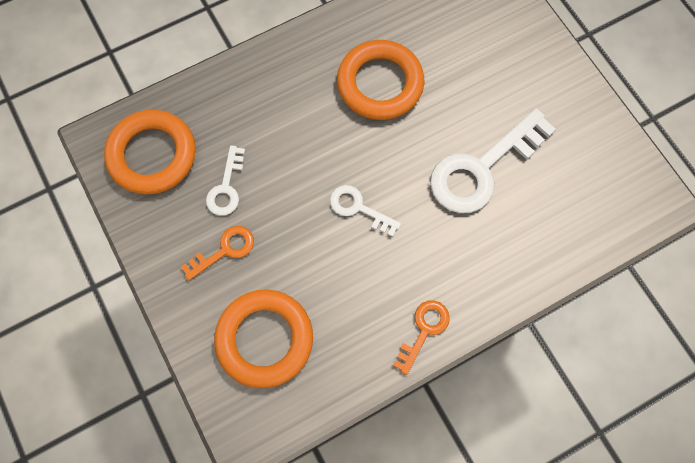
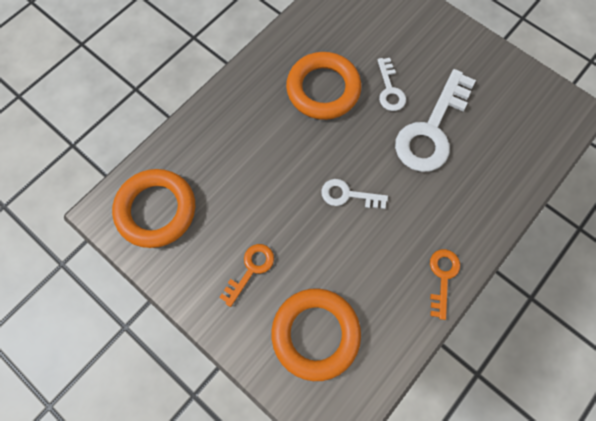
camera: 20 degrees left, 0 degrees up
(226, 187) = (231, 215): white key -> white key (389, 89)

